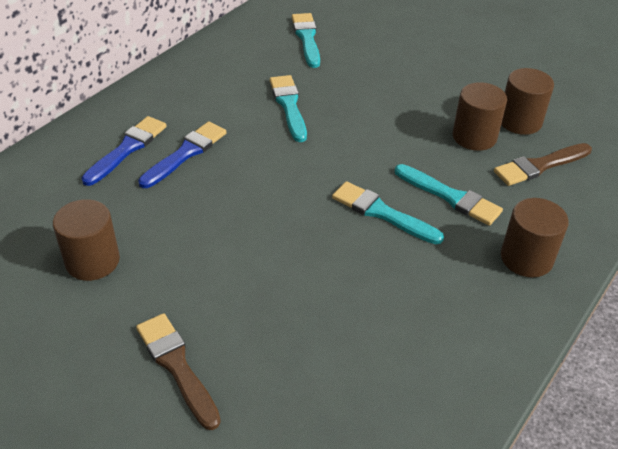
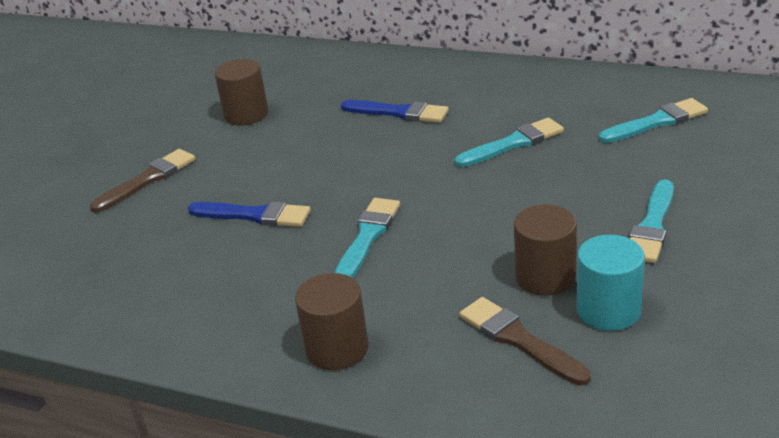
camera: 80 degrees right, 10 degrees down
(127, 149) = (389, 86): blue brush -> blue brush (254, 215)
(450, 197) = (417, 277): turquoise brush -> turquoise brush (652, 226)
(520, 121) = (608, 310): brown cylinder -> turquoise cylinder

